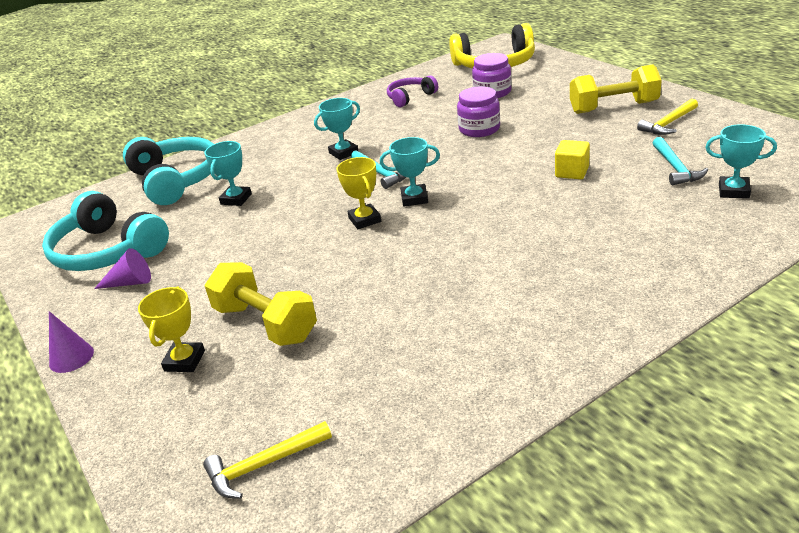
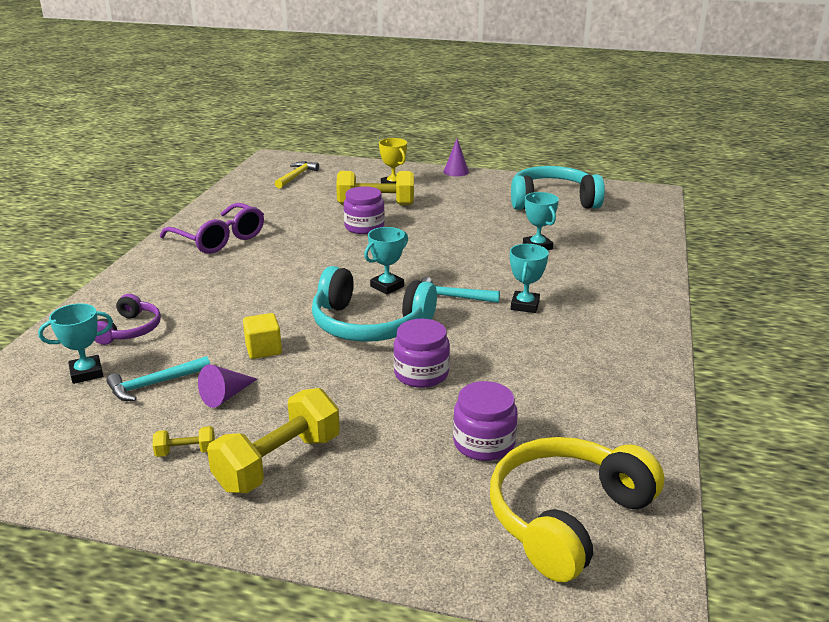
camera: 135 degrees right, 5 degrees down
(130, 282) = (497, 196): purple cone -> purple cone (226, 395)
(176, 180) = (623, 244): turquoise headphones -> turquoise headphones (369, 324)
(333, 285) = (364, 227): none -> purple jar
(365, 220) = (404, 262): yellow trophy -> none
(410, 97) = (583, 398): purple headphones -> purple headphones (130, 330)
(516, 331) = (219, 239): none -> purple glasses
(668, 124) = (186, 452): yellow hammer -> yellow dumbbell
(675, 168) = (154, 384): turquoise hammer -> turquoise hammer turned 75 degrees counterclockwise

